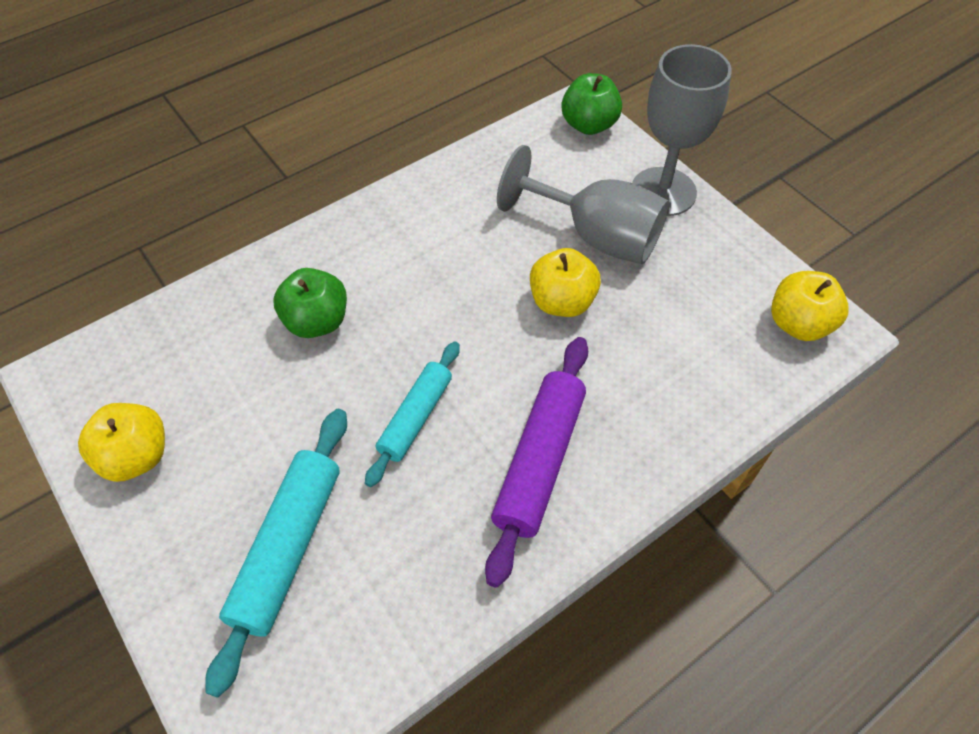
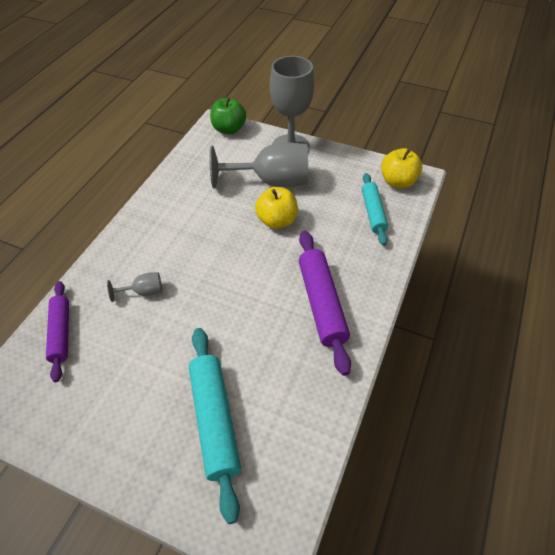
camera: 30 degrees left, 5 degrees down
(136, 456) = (79, 422): yellow apple -> none
(187, 328) = (61, 333): none -> purple rolling pin
(317, 321) = (144, 292): green apple -> grey goblet
(415, 417) = (239, 315): turquoise rolling pin -> turquoise rolling pin (373, 213)

